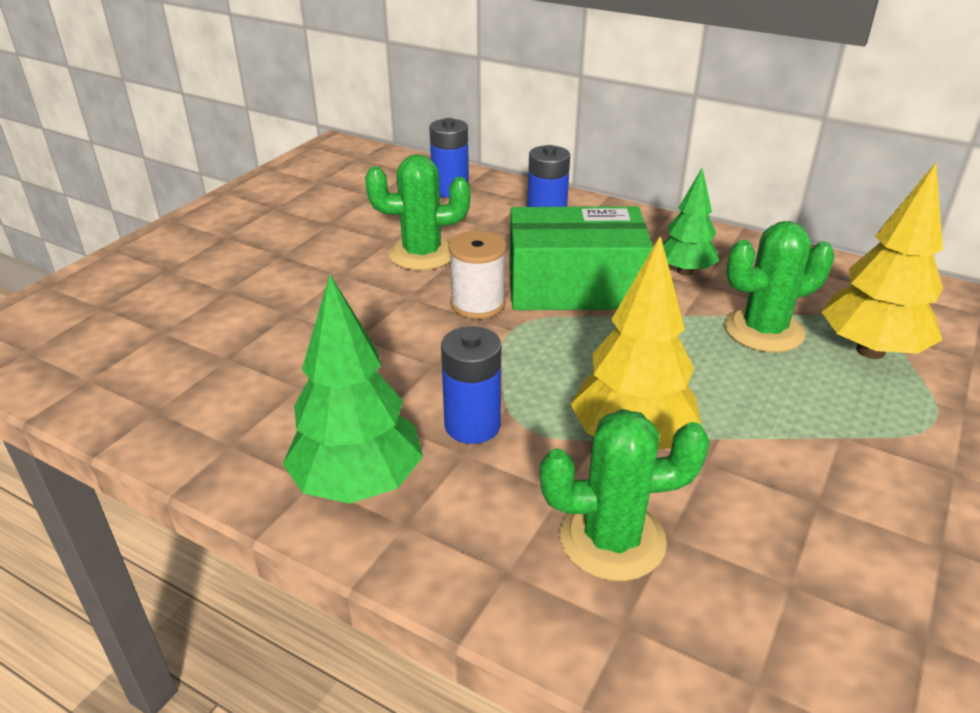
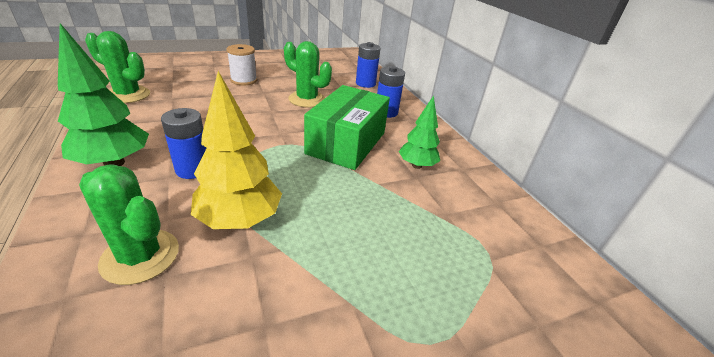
camera: 35 degrees right, 0 degrees up
(478, 304) = (291, 127): white spool -> white spool (244, 80)
(574, 286) = (346, 143): green box -> green box turned 75 degrees clockwise
(764, 330) = (409, 216): green cactus -> green cactus (128, 95)
(870, 351) = (461, 269): yellow tree -> none

